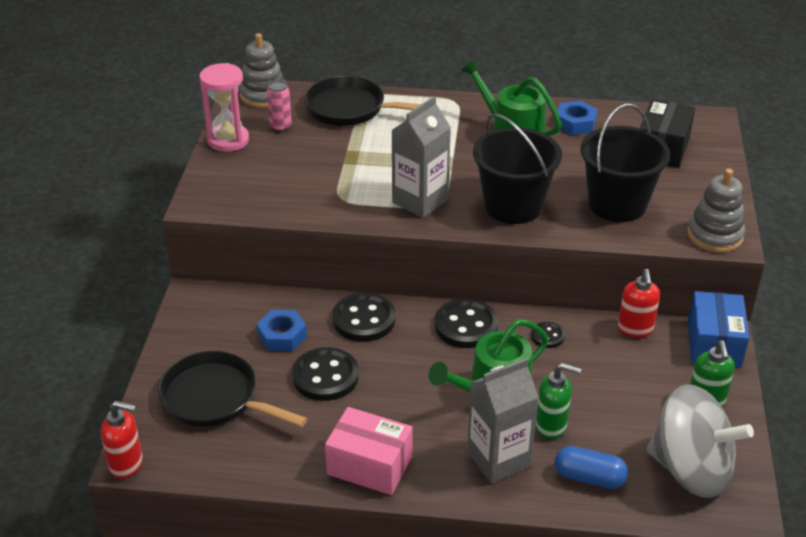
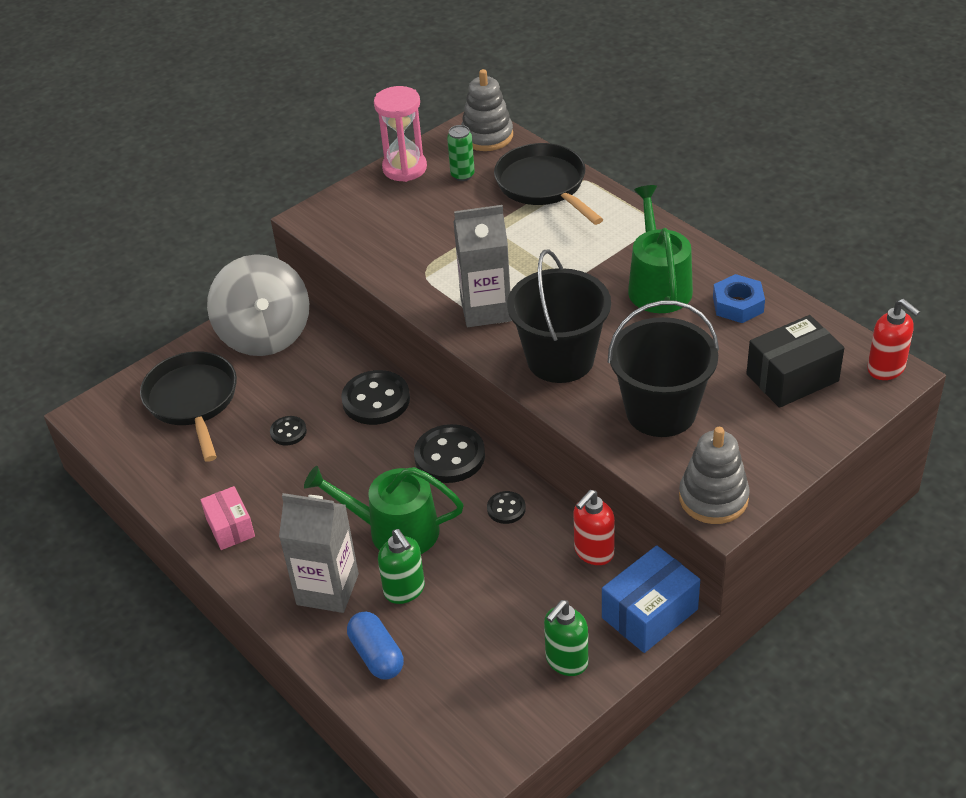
camera: 45 degrees right, 5 degrees up
(127, 464) = (81, 416): red soap dispenser -> red soap dispenser (886, 369)
(280, 127) = (462, 175): pink can -> green can
(282, 336) = (299, 377): blue nut -> none
(325, 376) = (288, 432): black button -> black button, size x0.53
(369, 465) = (230, 527): pink box -> pink box, size x0.65
(690, 470) = (468, 710): grey spinning top -> grey spinning top (265, 334)

